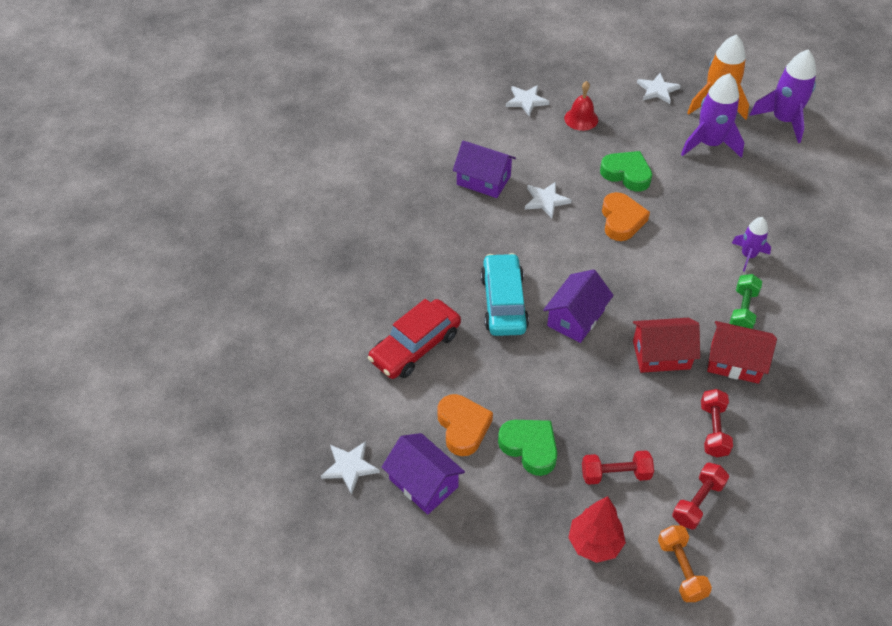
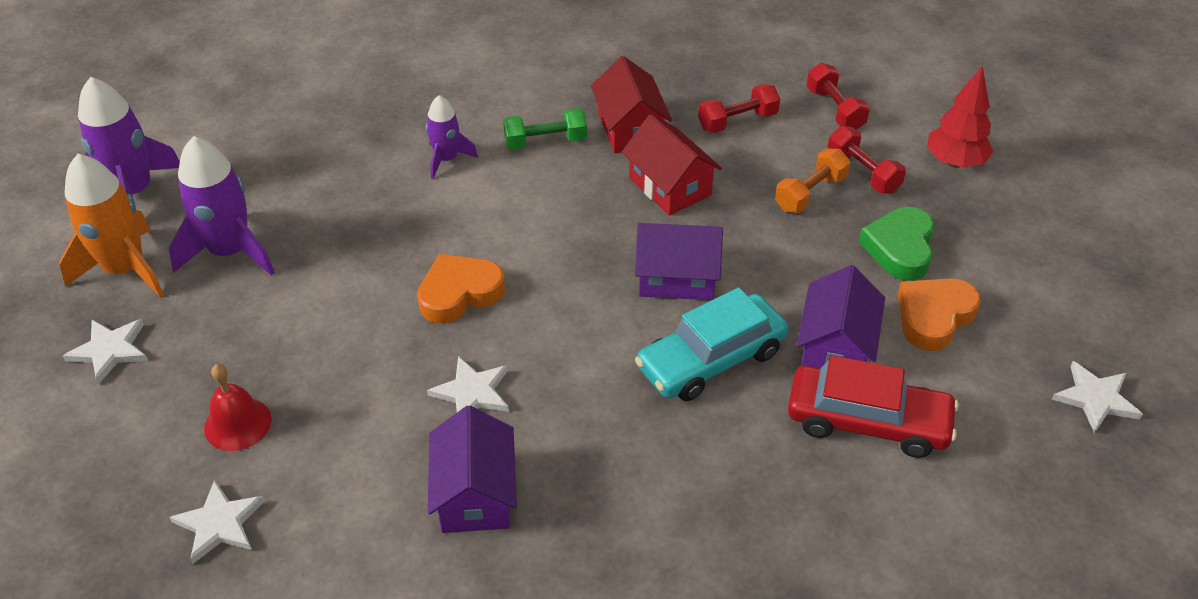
camera: 120 degrees left, 5 degrees down
(423, 483) = (1038, 319): purple house -> purple house (835, 347)
(626, 174) = (352, 320): green heart -> none
(681, 569) = (917, 100): orange dumbbell -> orange dumbbell (810, 193)
(697, 502) = (834, 109): red dumbbell -> red dumbbell turned 60 degrees clockwise

